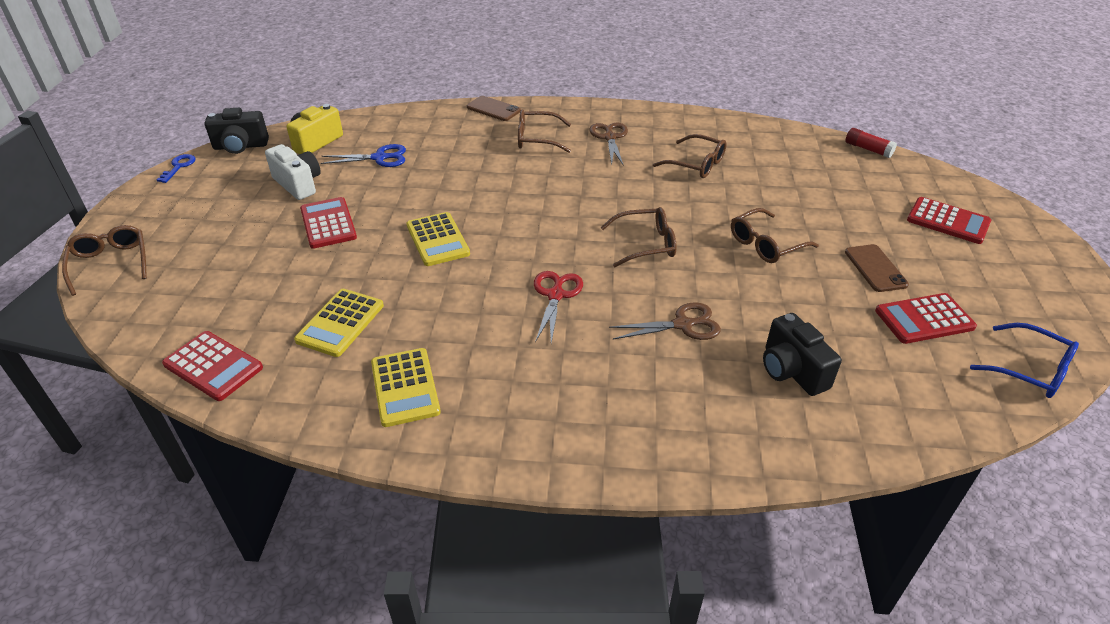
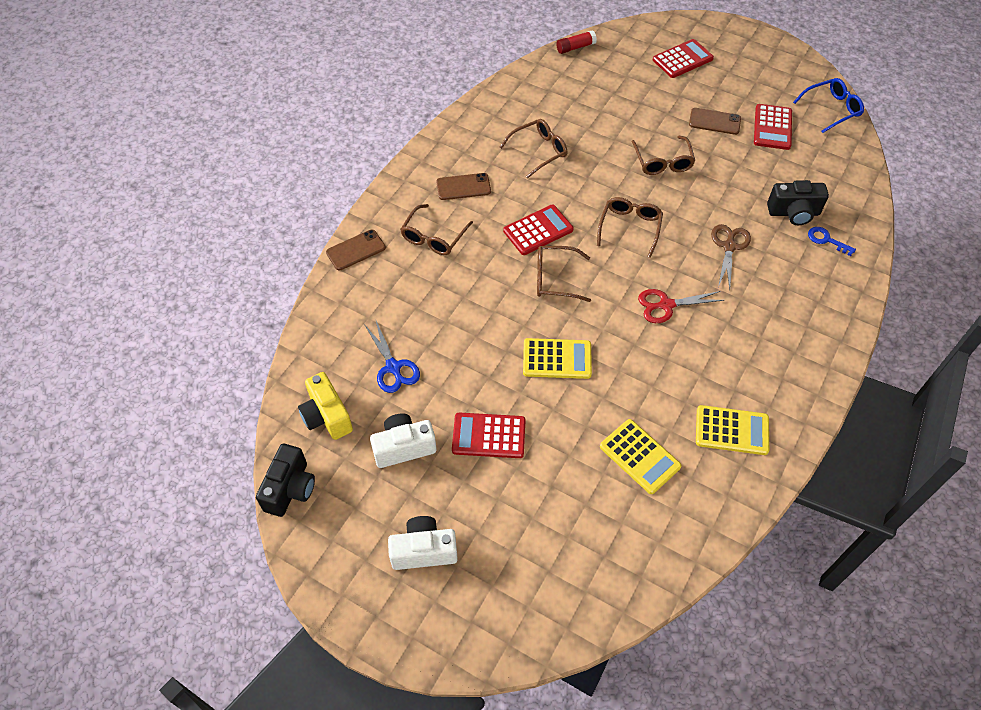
camera: 65 degrees left, 15 degrees up
(110, 263) = (462, 638): brown glasses -> brown glasses (555, 279)
(179, 167) = (299, 557): blue key -> blue key (826, 240)
(196, 221) = (424, 551): none -> white camera
(213, 366) = (657, 560): red calculator -> red calculator (538, 230)
(380, 158) = (393, 367): blue scissors -> blue scissors turned 135 degrees clockwise
(555, 295) = (666, 305): red scissors -> red scissors turned 45 degrees counterclockwise
(610, 137) = (463, 187): brown scissors -> brown phone

